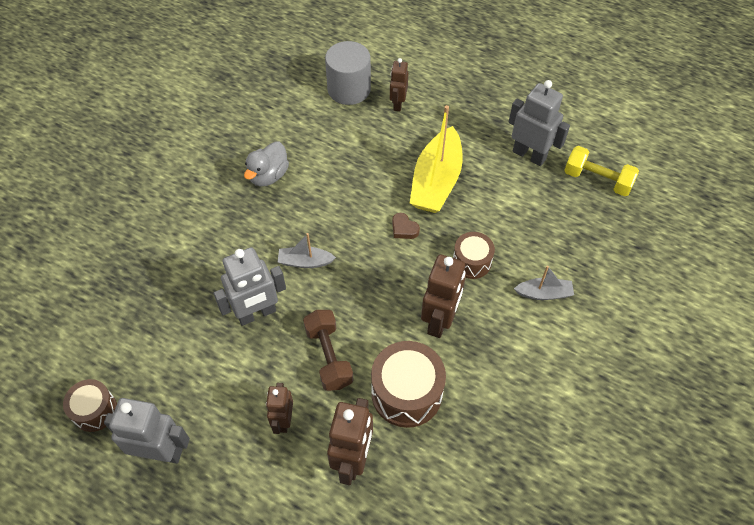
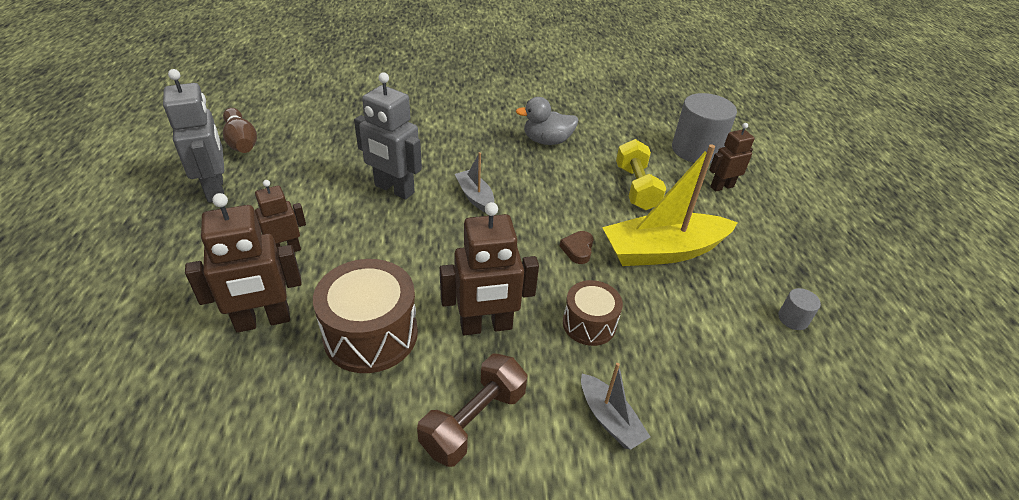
camera: 55 degrees right, 15 degrees down
(95, 410) = (241, 141): brown drum -> brown bowling pin
(329, 356) = (378, 254): brown dumbbell -> brown dumbbell (474, 421)
(529, 155) = (793, 319): grey robot -> grey cylinder
(597, 180) = (845, 410): yellow dumbbell -> yellow dumbbell (636, 188)

